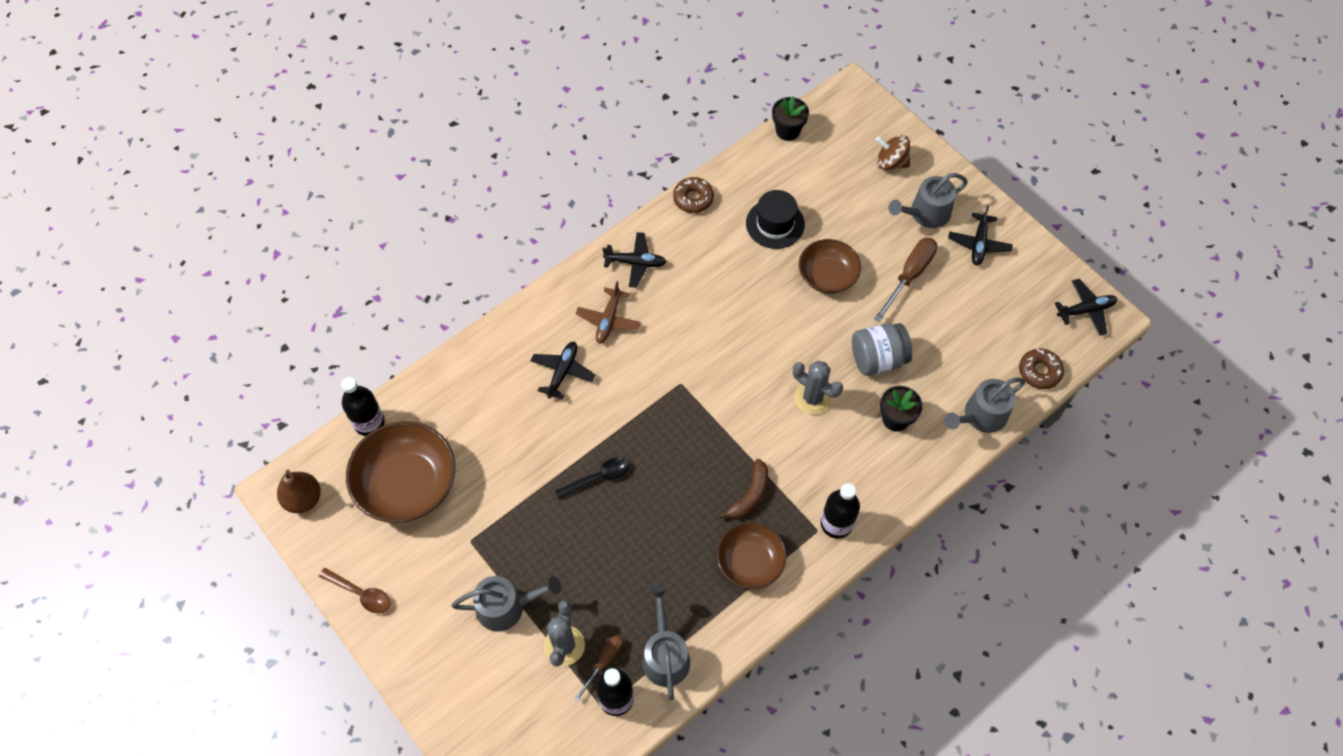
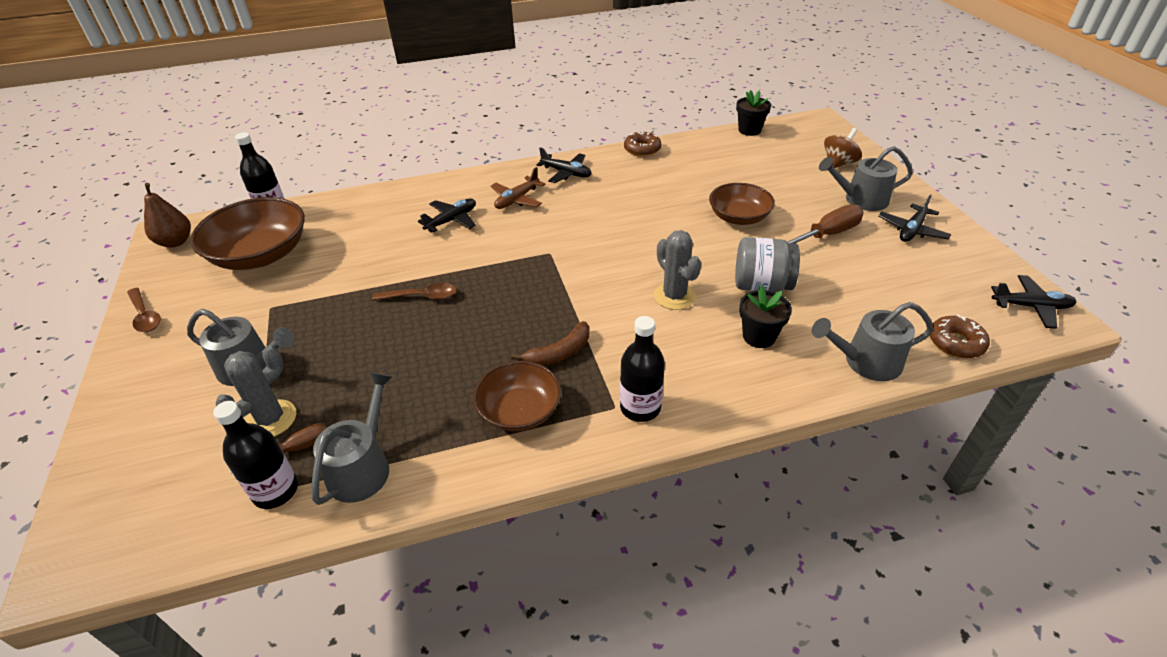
camera: 25 degrees right, 20 degrees down
(598, 477) = (422, 296): black spoon -> brown spoon
(775, 224) = (706, 177): black hat -> none
(891, 162) = (838, 163): brown spinning top -> brown spinning top turned 90 degrees clockwise

